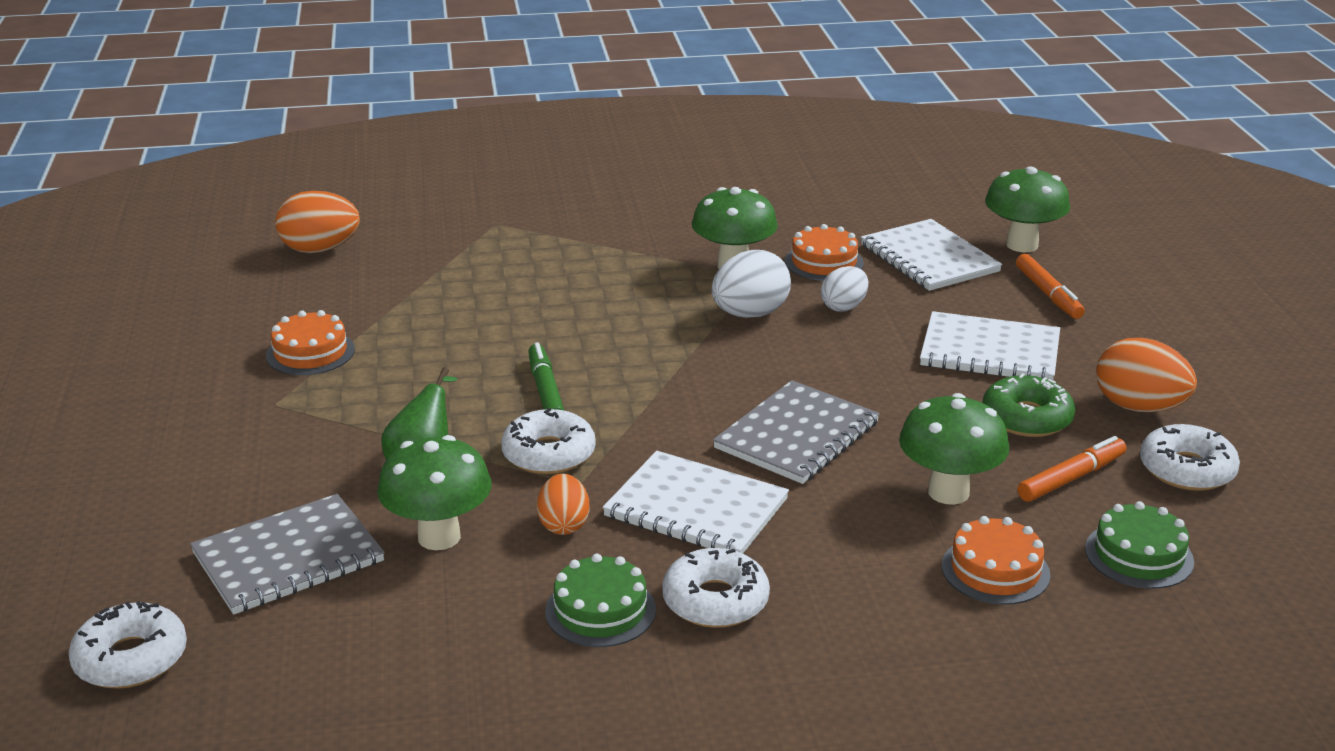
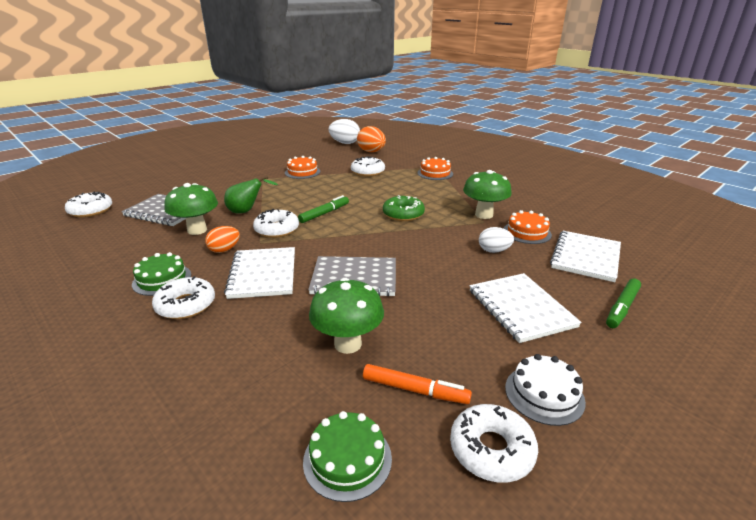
camera: 55 degrees right, 0 degrees up
(419, 290) = (368, 172): none -> white donut
(750, 314) = (448, 231): white egg -> white egg (345, 143)
(995, 570) = (277, 391): orange cake -> orange cake (435, 173)
(1022, 245) = (660, 280): green mushroom -> none
(1026, 418) = (464, 347): green donut -> green donut (403, 214)
(1048, 294) = (622, 308): orange marker -> green marker
(1139, 407) = (544, 394): orange egg -> white cake

